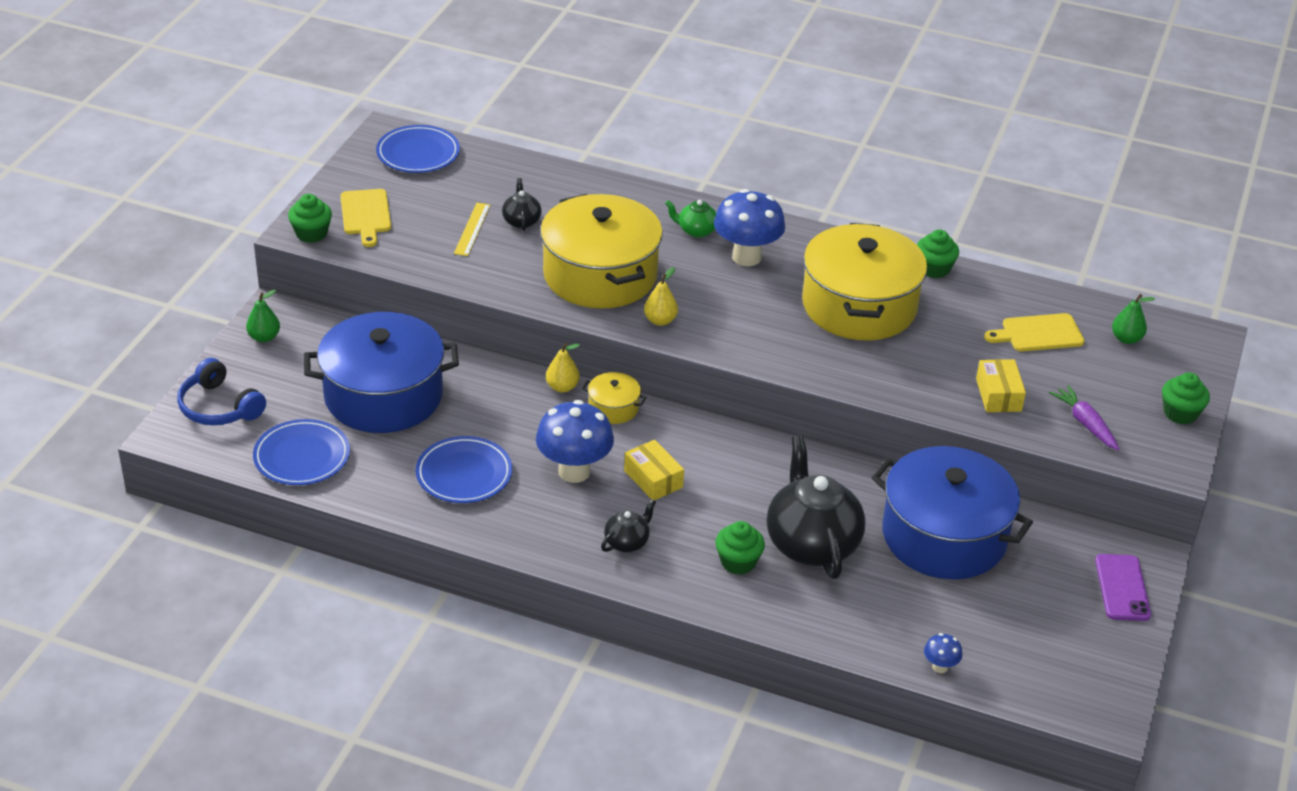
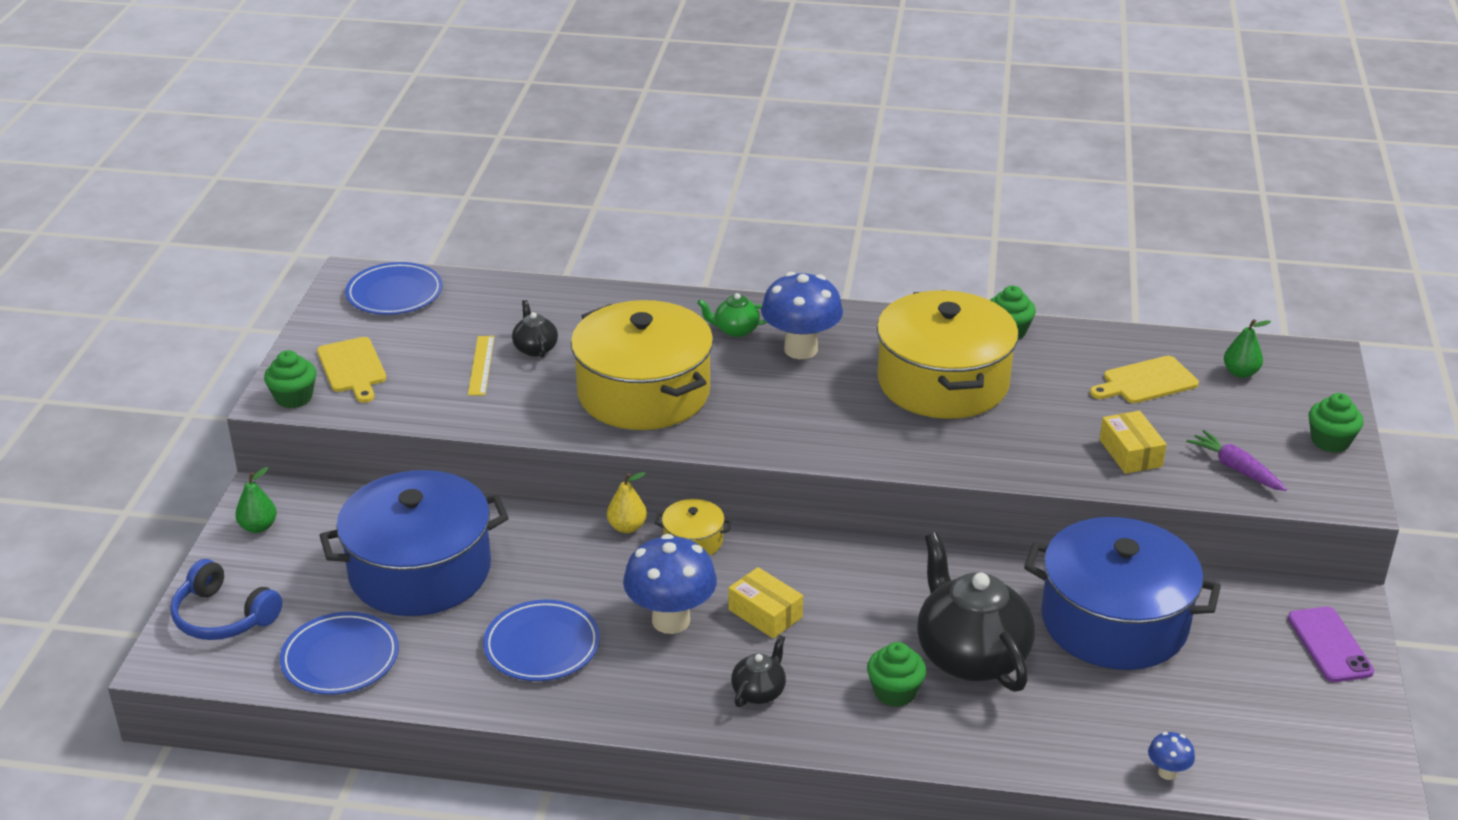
camera: 10 degrees left, 5 degrees down
(660, 320) = (728, 432): yellow pear -> none

